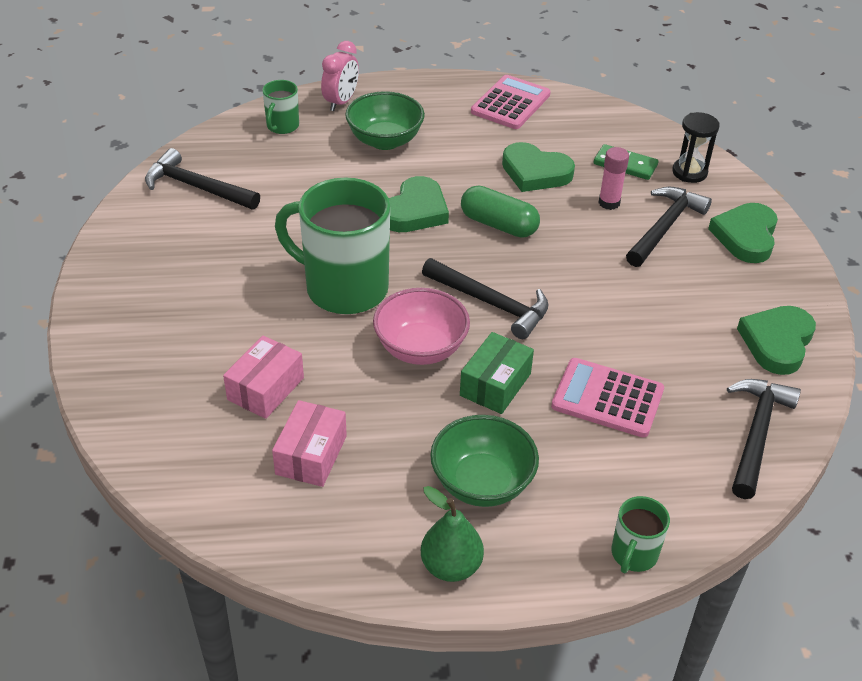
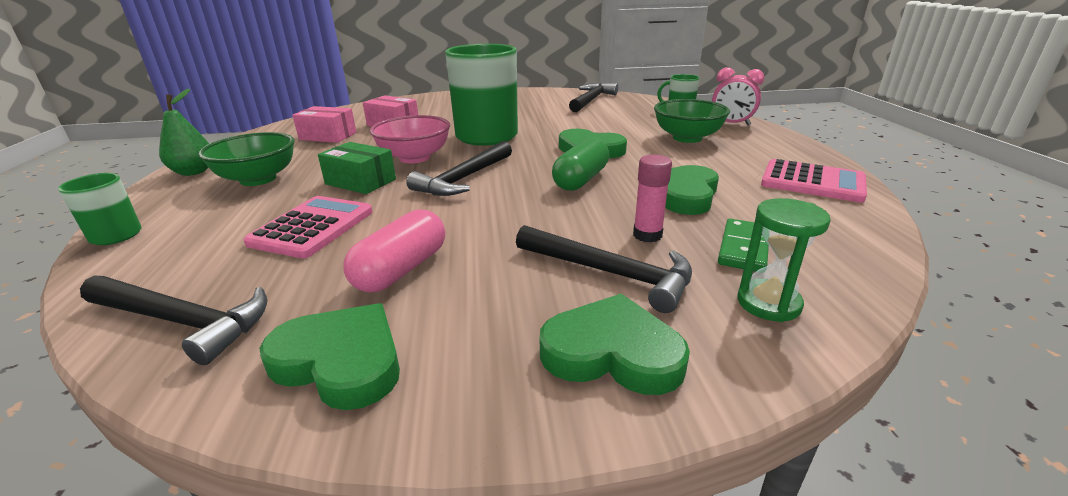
camera: 90 degrees right, 15 degrees down
(673, 329) = (401, 269): none -> pink capsule
(689, 172) = (768, 303): black hourglass -> green hourglass

